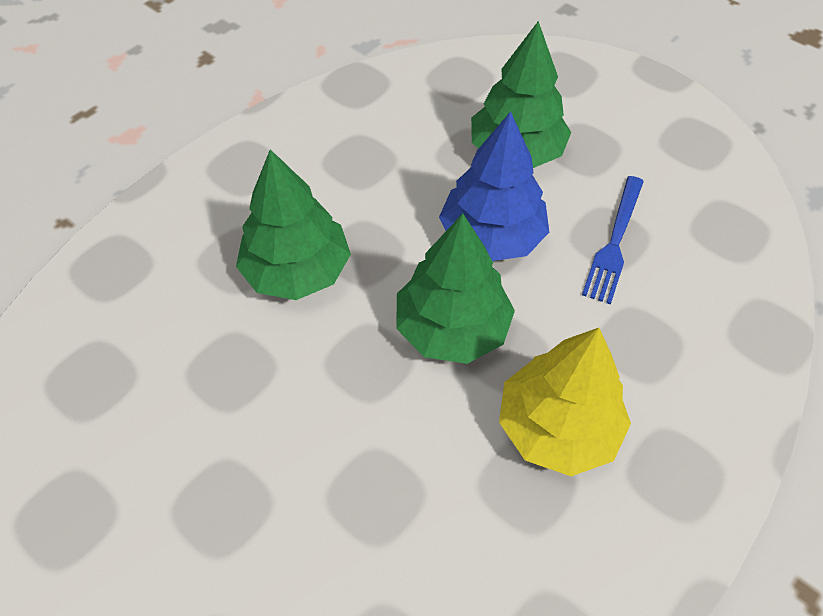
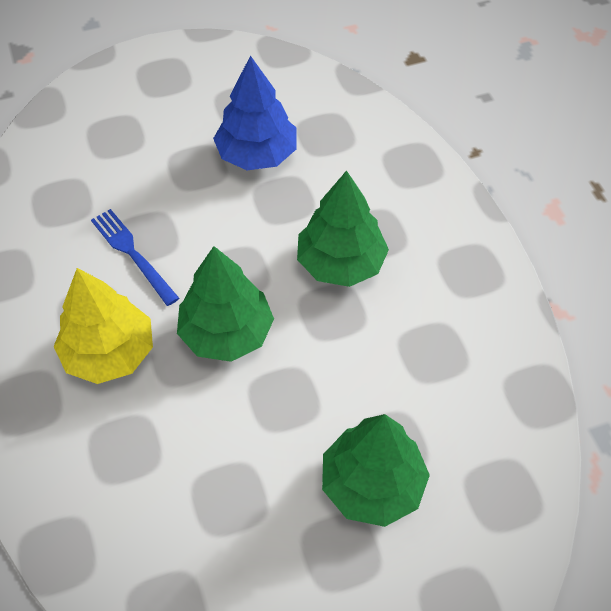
camera: 120 degrees right, 0 degrees up
(492, 236) = (289, 406): blue tree -> blue tree (257, 154)
(614, 242) = (221, 497): blue fork -> blue fork (132, 253)

